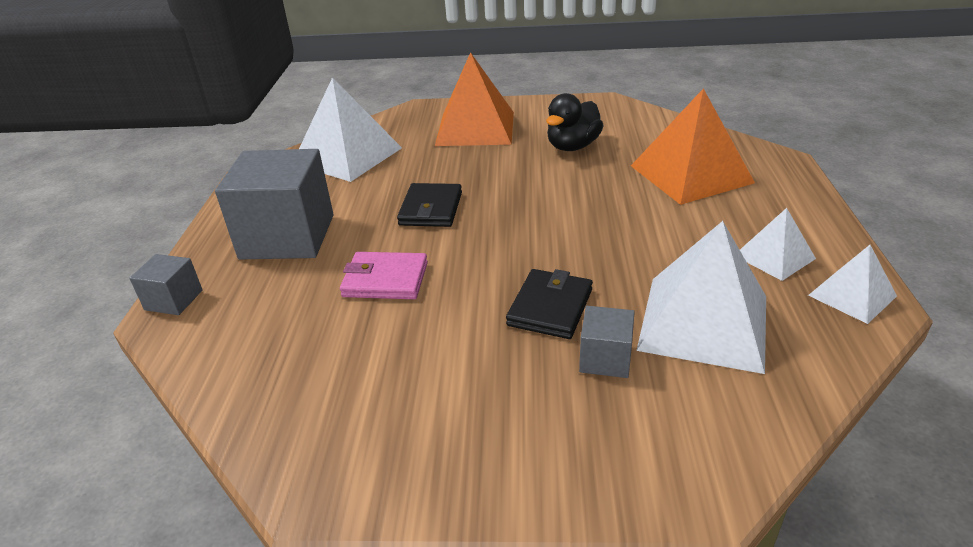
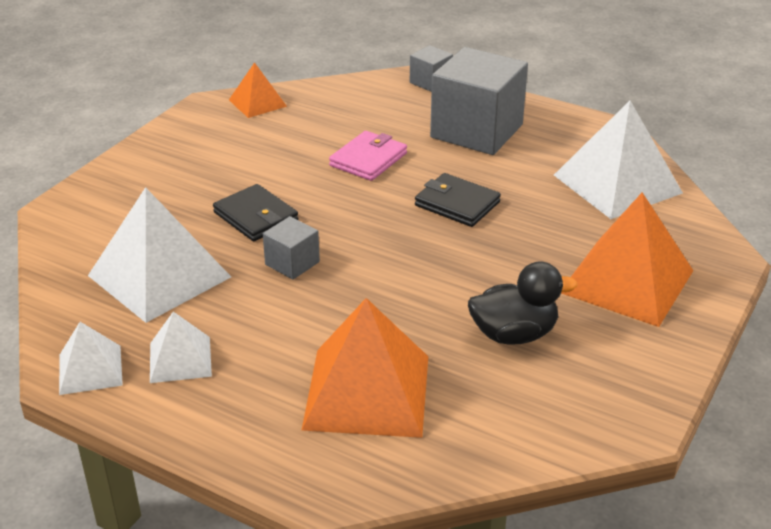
camera: 115 degrees right, 0 degrees up
(285, 432) = (257, 103): none -> orange pyramid
(572, 146) = (514, 334): black duck -> black duck turned 105 degrees clockwise
(605, 358) = (180, 219): grey cube -> grey cube (292, 263)

